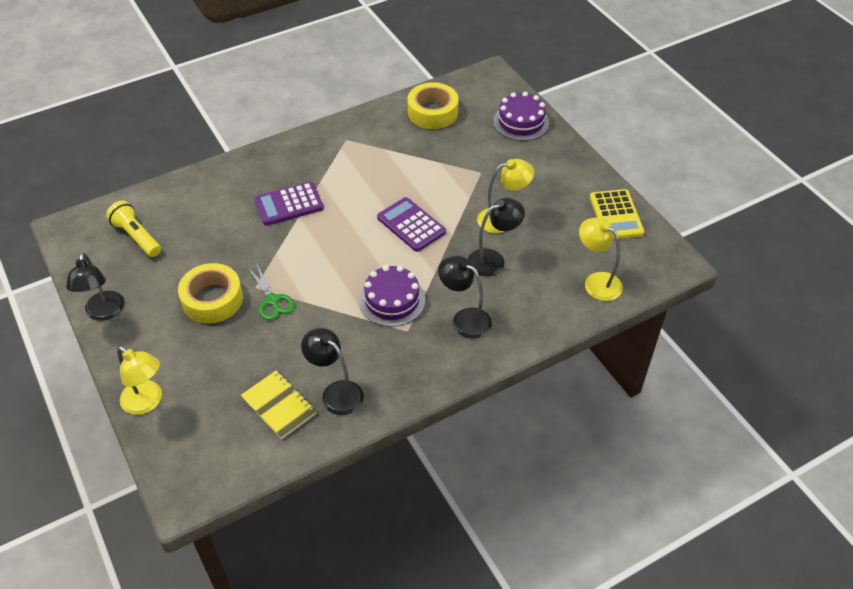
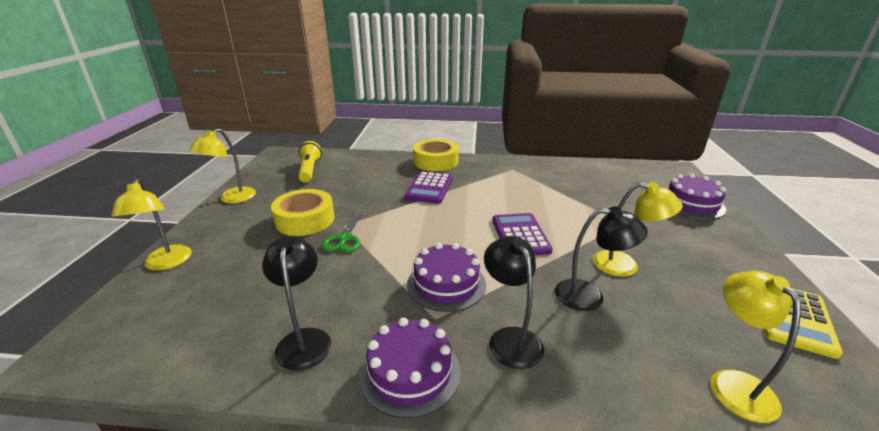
camera: 35 degrees right, 20 degrees down
(104, 313) = (232, 199): black lamp -> yellow lamp
(279, 405) = (243, 322): yellow notebook -> none
(289, 204) = (429, 188): purple calculator -> purple calculator turned 90 degrees counterclockwise
(423, 373) = (410, 372): none -> purple cake
(432, 112) = (602, 175): yellow tape -> yellow tape (436, 161)

